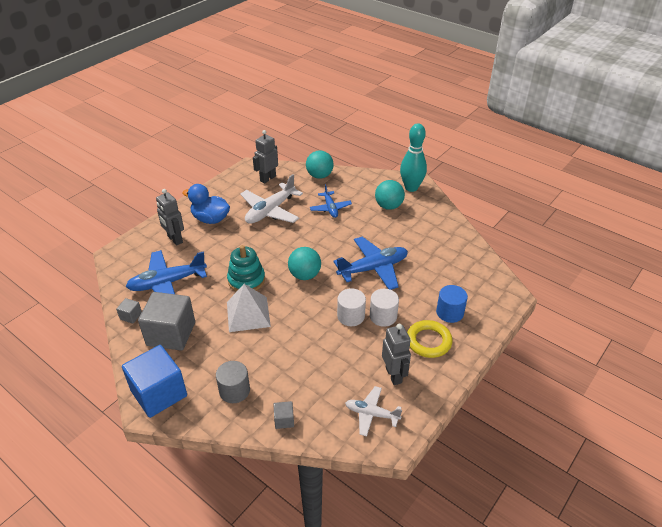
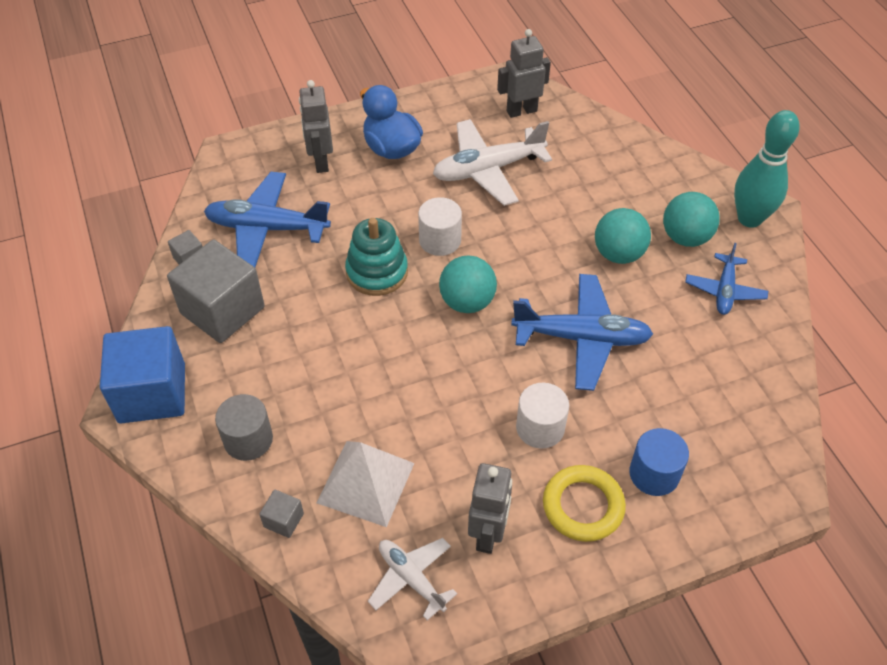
camera: 30 degrees right, 10 degrees up
(248, 314) = (344, 328): white pyramid -> white pyramid (366, 482)
(319, 175) = (607, 137): turquoise ball -> turquoise ball (618, 254)
(330, 208) = (585, 202): blue plane -> blue plane (724, 290)
(351, 316) = (490, 403): white cylinder -> white cylinder (440, 240)

